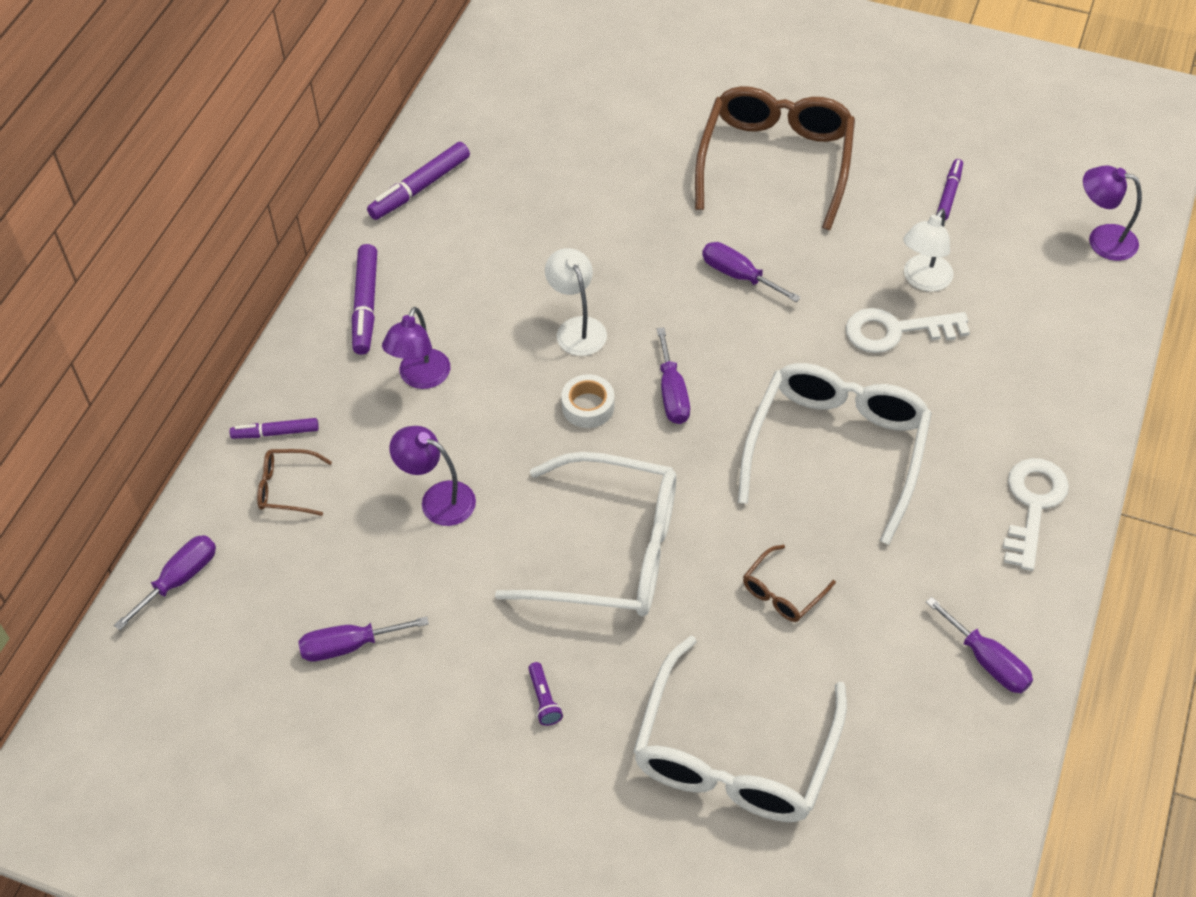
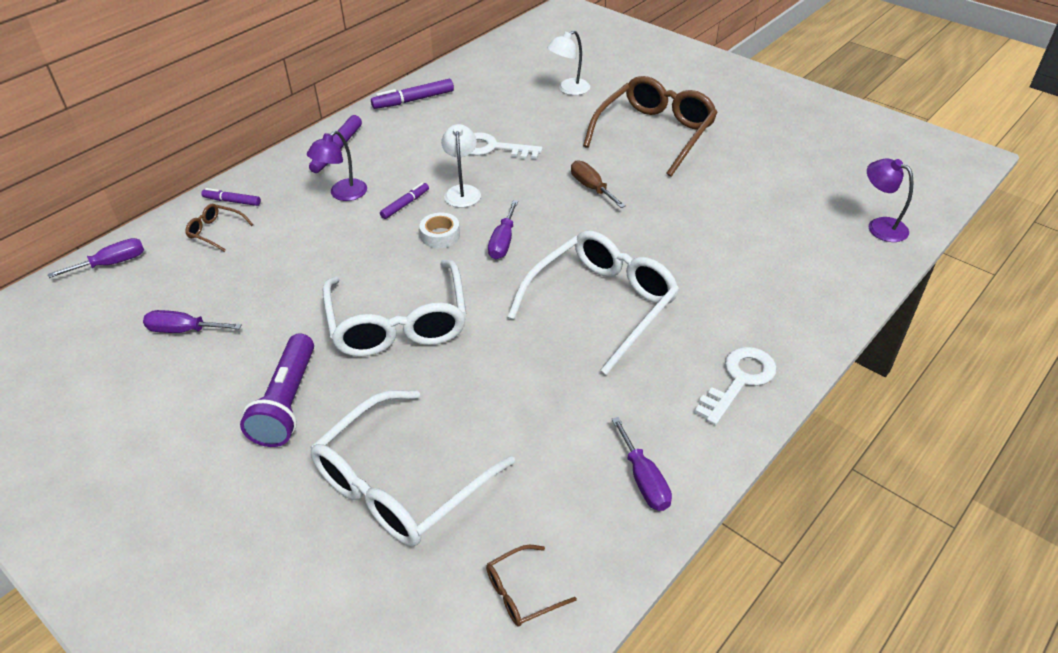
camera: 20 degrees right, 10 degrees down
(438, 499) = (304, 262): purple lamp -> none
(544, 699) = (287, 402): purple flashlight -> purple flashlight, size x2.44
(611, 551) = (398, 323): white glasses -> white glasses turned 45 degrees clockwise
(738, 275) = (591, 188): purple screwdriver -> brown screwdriver
(782, 592) = (506, 384): brown glasses -> brown glasses (521, 592)
(896, 331) = (688, 244): white key -> white key (493, 148)
(923, 280) = (725, 220): white lamp -> white lamp (568, 90)
(949, 194) = (771, 175): purple marker -> purple marker (405, 205)

